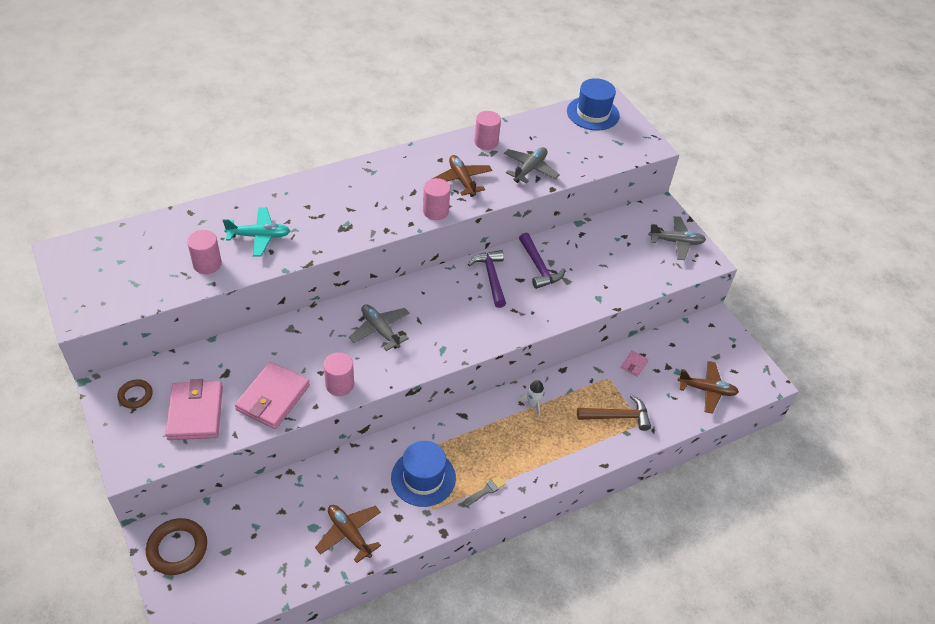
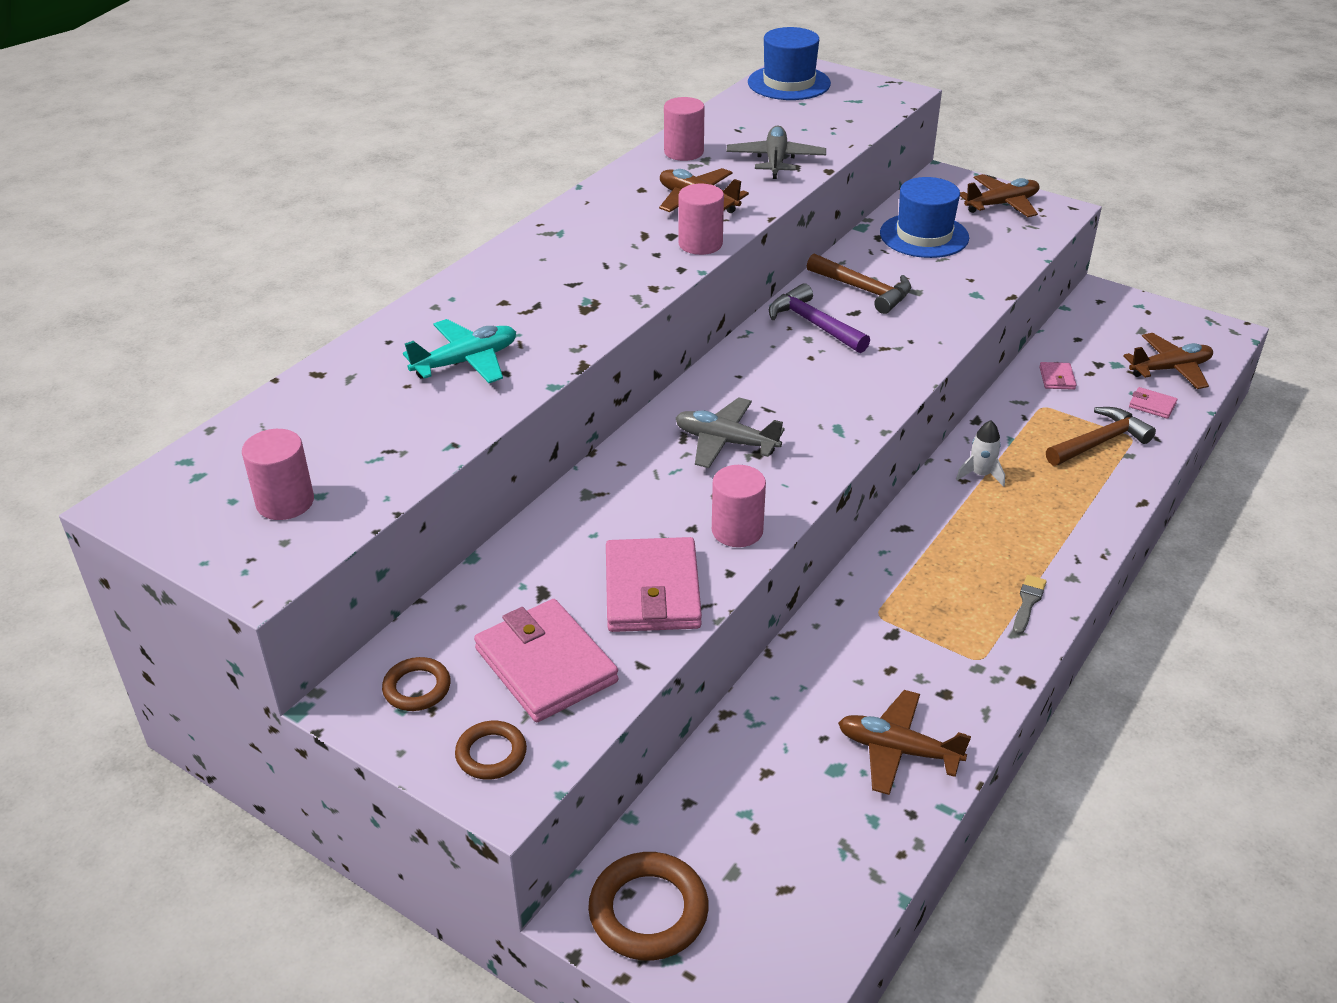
camera: 25 degrees left, 10 degrees down
(138, 445) = (491, 754): none -> brown ring
(207, 264) = (417, 425): pink cylinder -> pink cylinder (285, 502)
(423, 478) = (928, 627): blue hat -> blue hat (924, 236)
(539, 267) = (864, 290): purple hammer -> brown hammer
(671, 408) = (1152, 405): none -> pink wallet
(676, 242) = (1001, 204): grey plane -> brown plane

